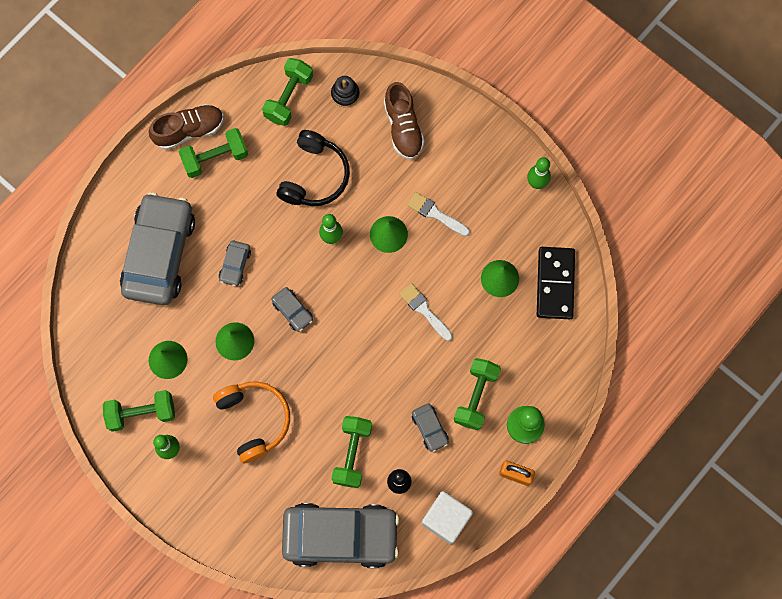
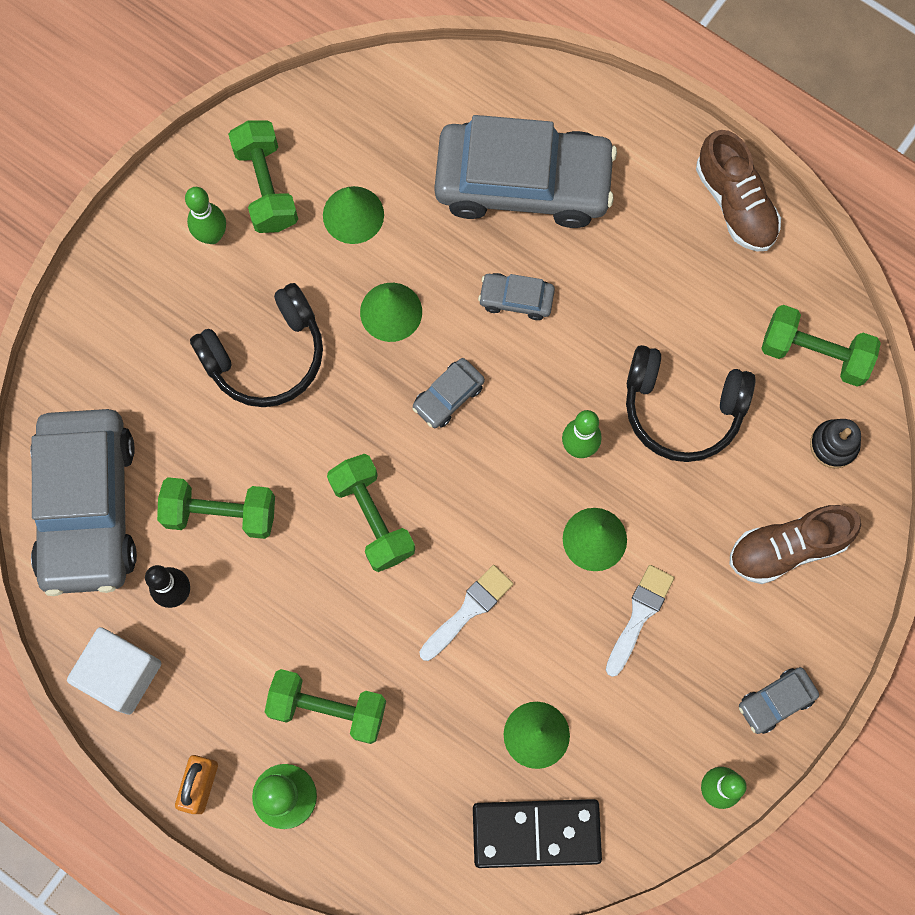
camera: 85 degrees right, 0 degrees up
(215, 158) = (693, 249): green dumbbell -> green dumbbell (372, 517)
(254, 419) = (266, 355): orange headphones -> black headphones
(429, 428) = (269, 635): grey car -> grey car (776, 701)

